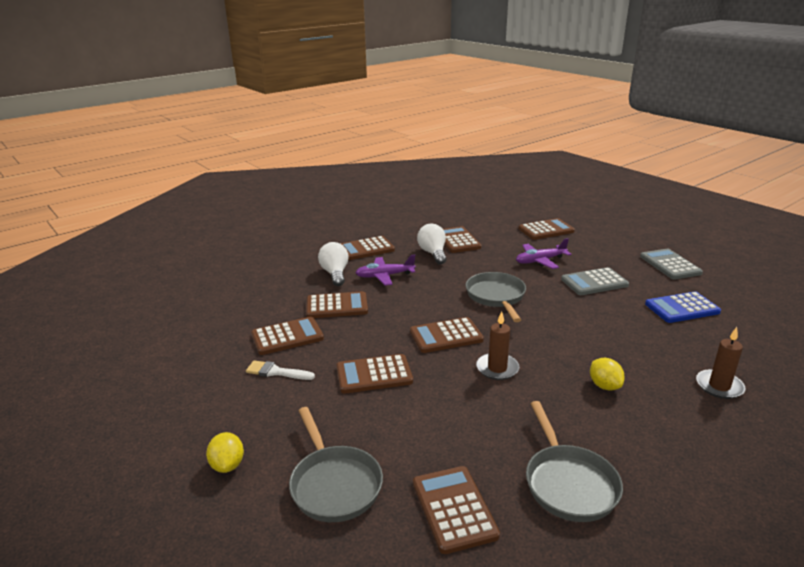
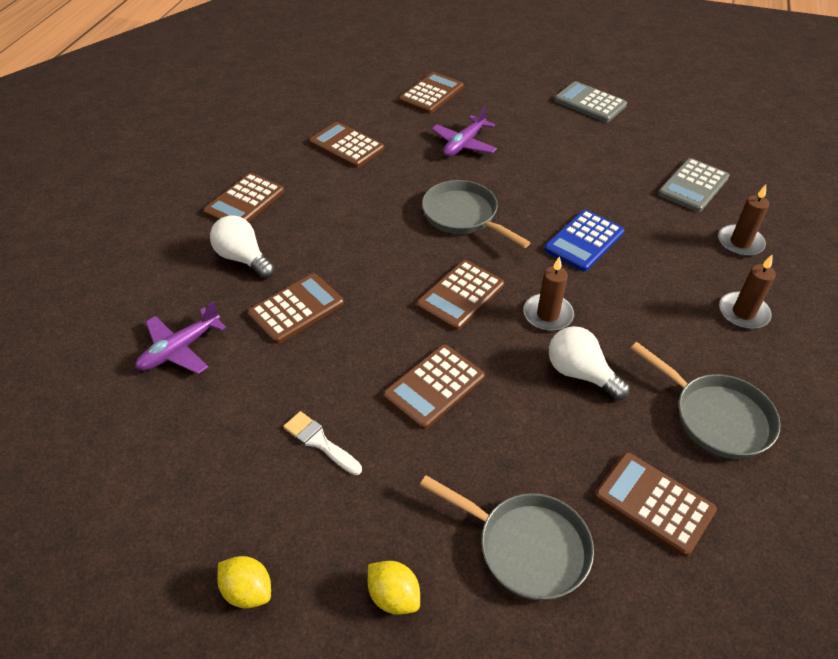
camera: 35 degrees left, 20 degrees up
(276, 372) = (319, 442): white brush -> white brush turned 60 degrees clockwise
(287, 336) = (280, 384): brown calculator -> none
(384, 276) = (310, 237): purple plane -> purple plane (180, 349)
(433, 253) = (336, 177): white light bulb -> white light bulb (580, 373)
(594, 282) = (541, 155): grey calculator -> grey calculator (693, 186)
(604, 386) = (655, 288): yellow lemon -> yellow lemon (248, 591)
(670, 430) = (743, 313): none -> brown candle
(682, 308) = (643, 158): blue calculator -> blue calculator (584, 241)

